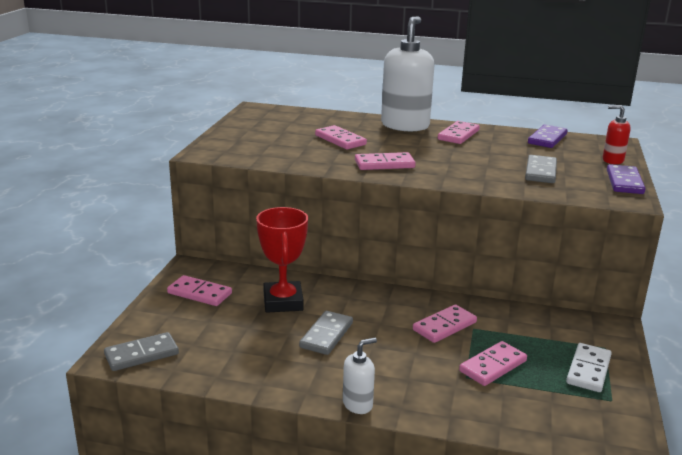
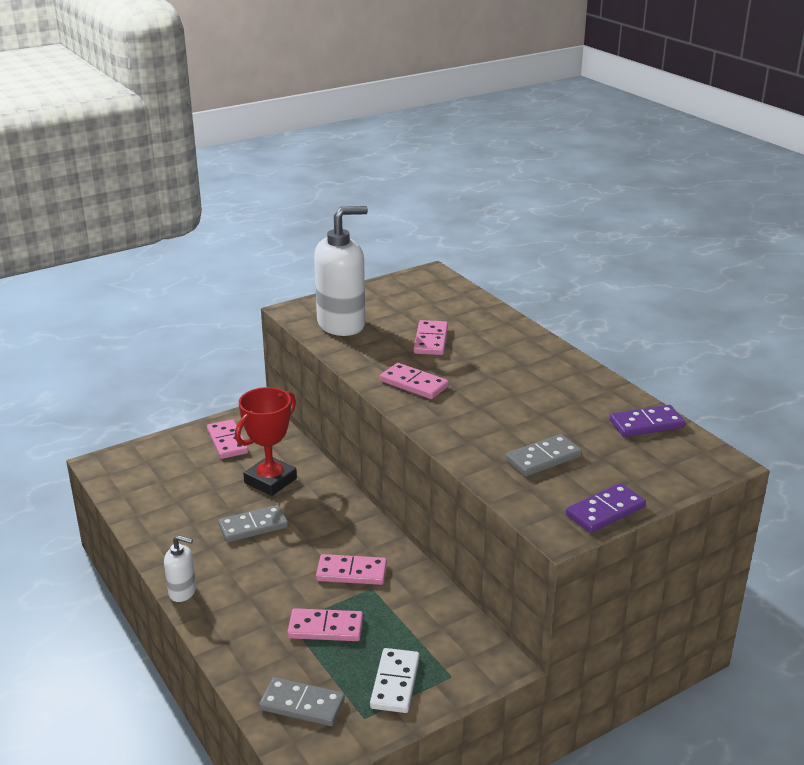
camera: 45 degrees right, 5 degrees up
(141, 354) = (121, 471): grey domino -> grey domino (302, 705)
(405, 125) = (528, 347): white soap dispenser -> white soap dispenser (341, 324)
(458, 135) = (558, 380): pink domino -> none
(588, 370) = (395, 683): white domino -> white domino turned 60 degrees counterclockwise
(612, 160) = (657, 482): red soap dispenser -> none

